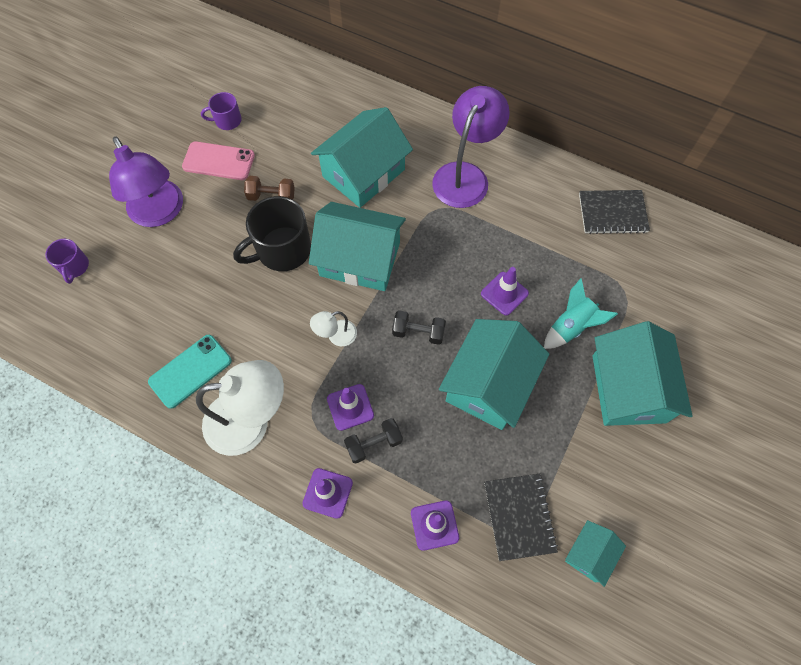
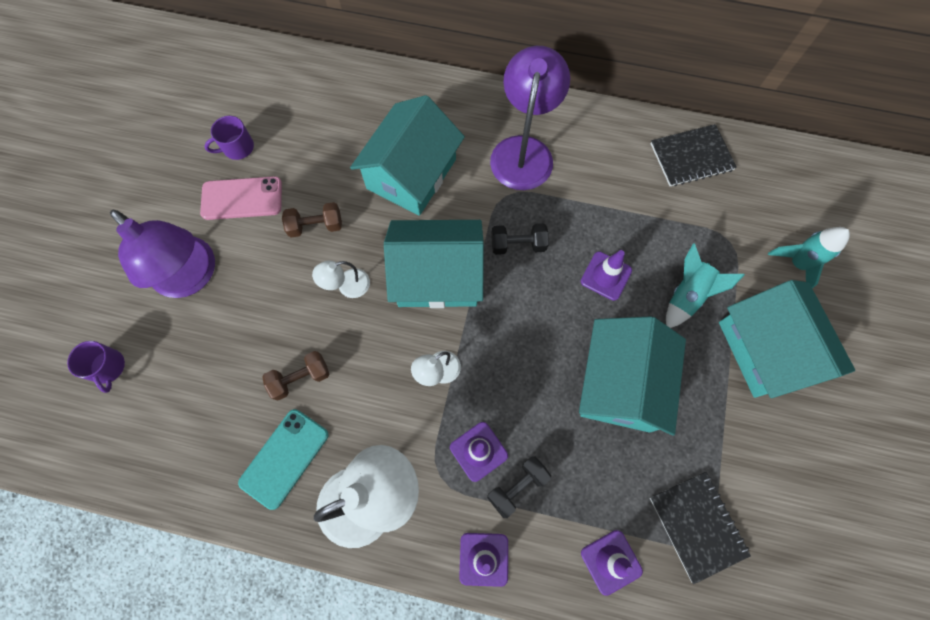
camera: 15 degrees left, 5 degrees up
(222, 312) = (300, 378): none -> brown dumbbell
(282, 250) = (347, 286): black mug -> white lamp
(418, 332) = (527, 344): black dumbbell -> black dumbbell (518, 244)
(589, 554) = (782, 546): turquoise house -> none
(680, 324) = (797, 264): none -> turquoise rocket

